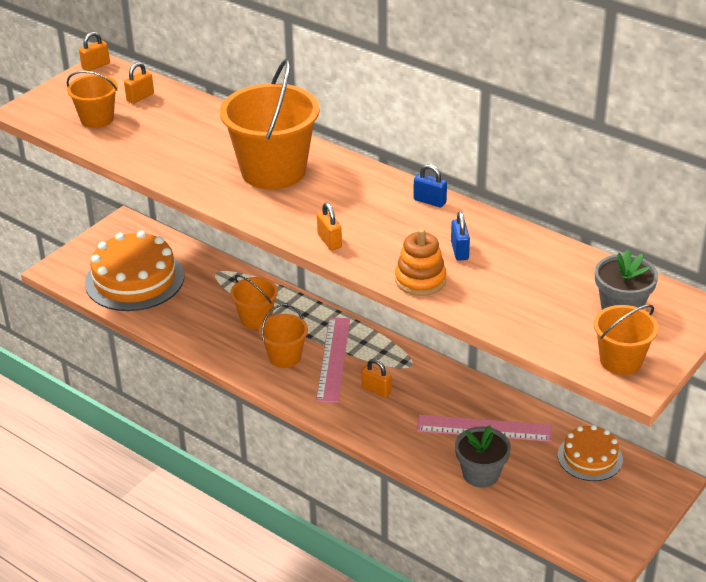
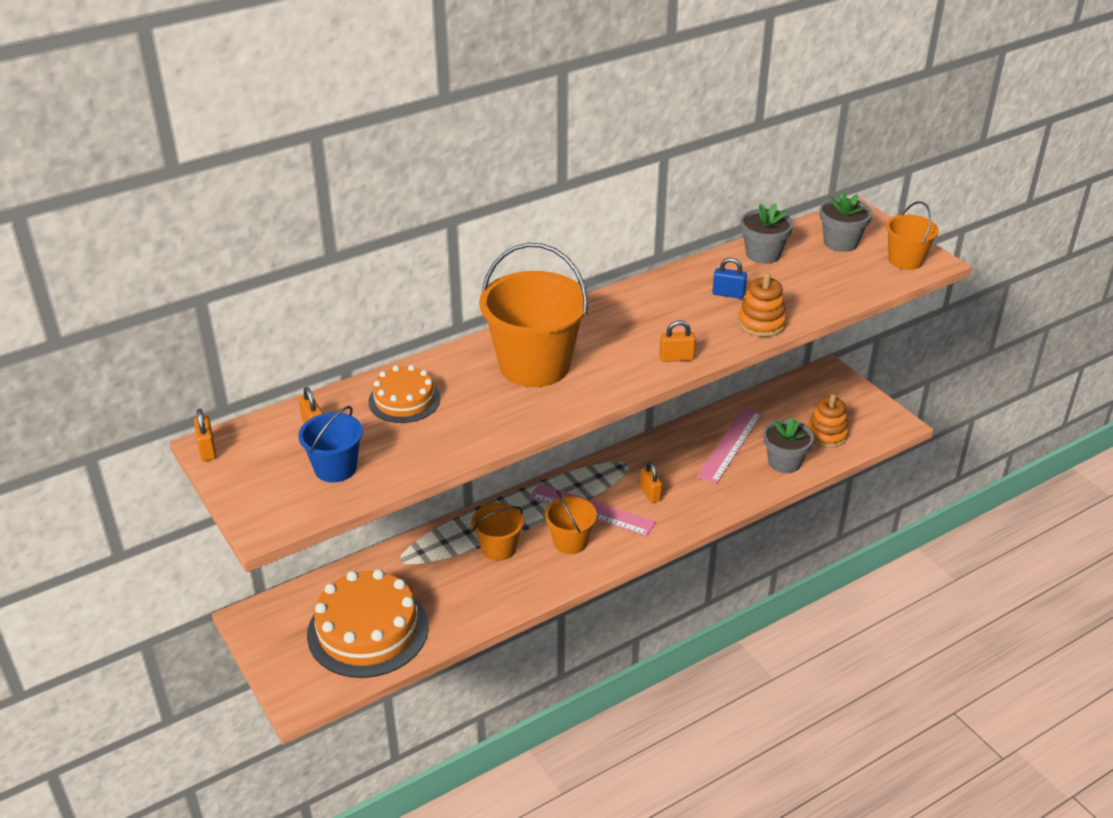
camera: 70 degrees left, 0 degrees up
(97, 119) = (335, 468): orange bucket -> blue bucket
(376, 390) = (650, 493): orange padlock -> orange padlock turned 75 degrees counterclockwise
(429, 201) = (644, 291): blue padlock -> none
(549, 499) = (826, 434): none -> orange stacking toy
(553, 259) = (763, 254): none -> grey flower pot
(590, 457) = (788, 400): orange cake -> orange cake (404, 400)

